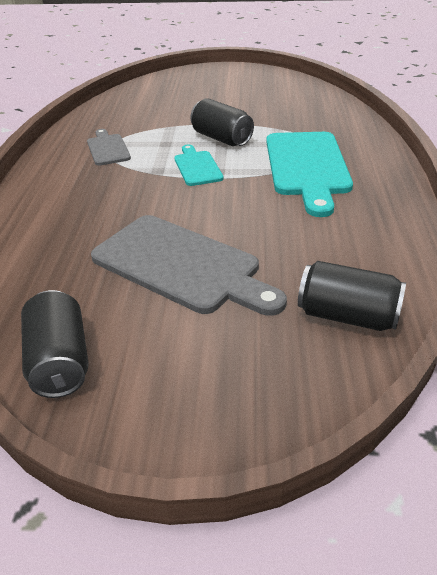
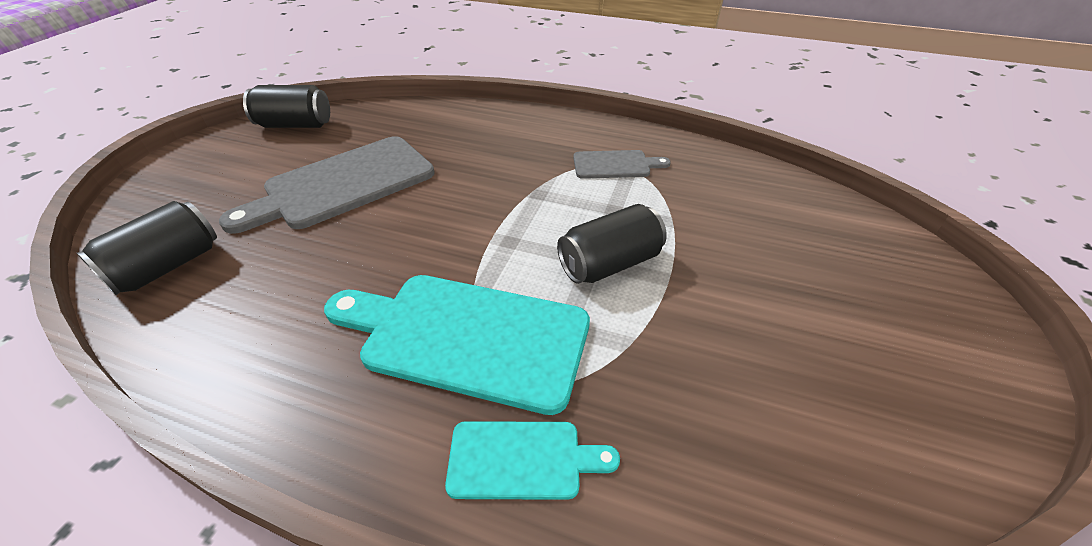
camera: 105 degrees right, 5 degrees up
(197, 167) = (530, 225): turquoise cutting board -> turquoise cutting board (522, 459)

